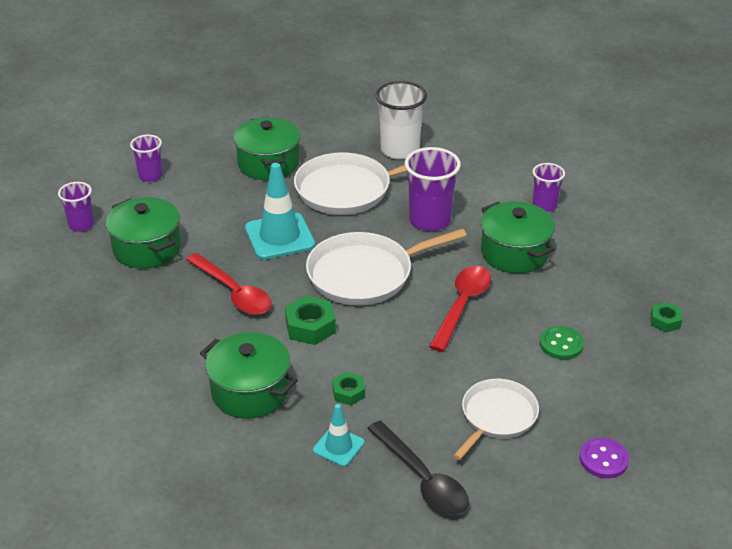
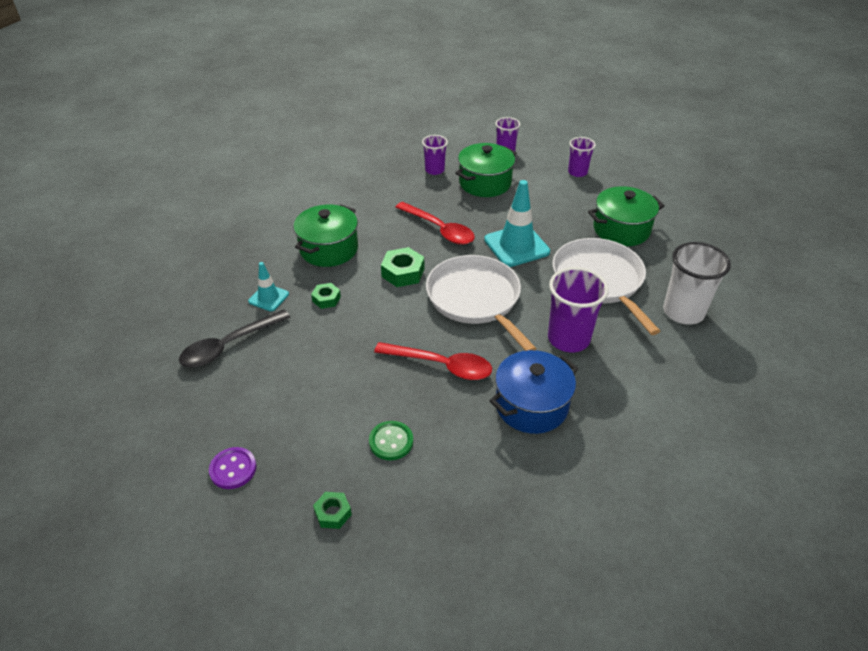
camera: 85 degrees right, 5 degrees up
(234, 292) = (439, 229): red spoon -> red spoon turned 90 degrees counterclockwise
(497, 416) = (294, 391): white pan -> none
(514, 253) = (531, 405): green pot -> blue pot
(544, 205) = (626, 434): purple cup -> purple cup (434, 170)
(665, 321) = (436, 542): green nut -> green nut (333, 513)

